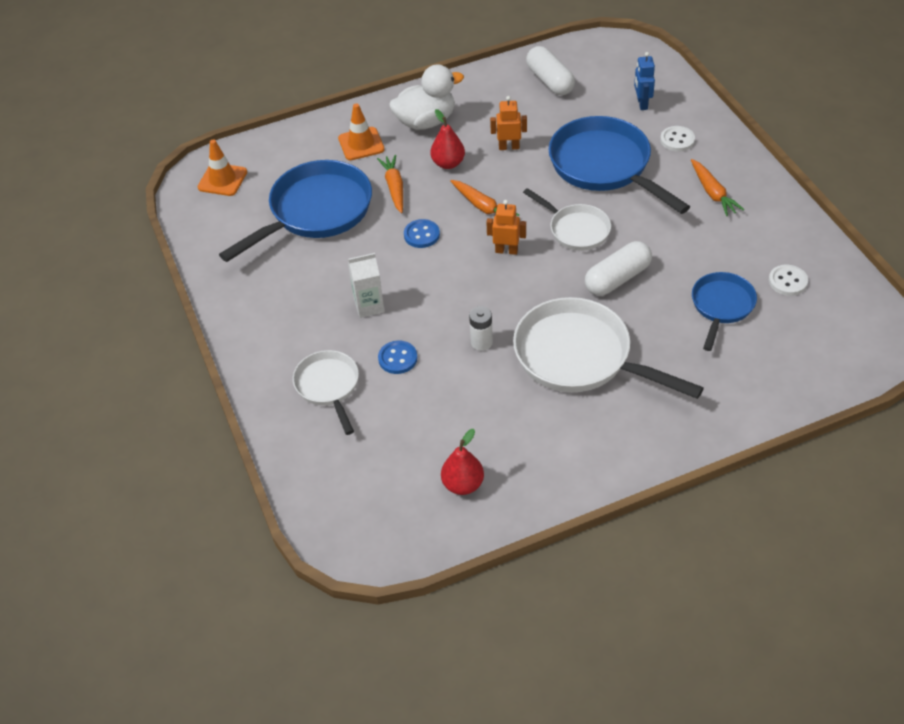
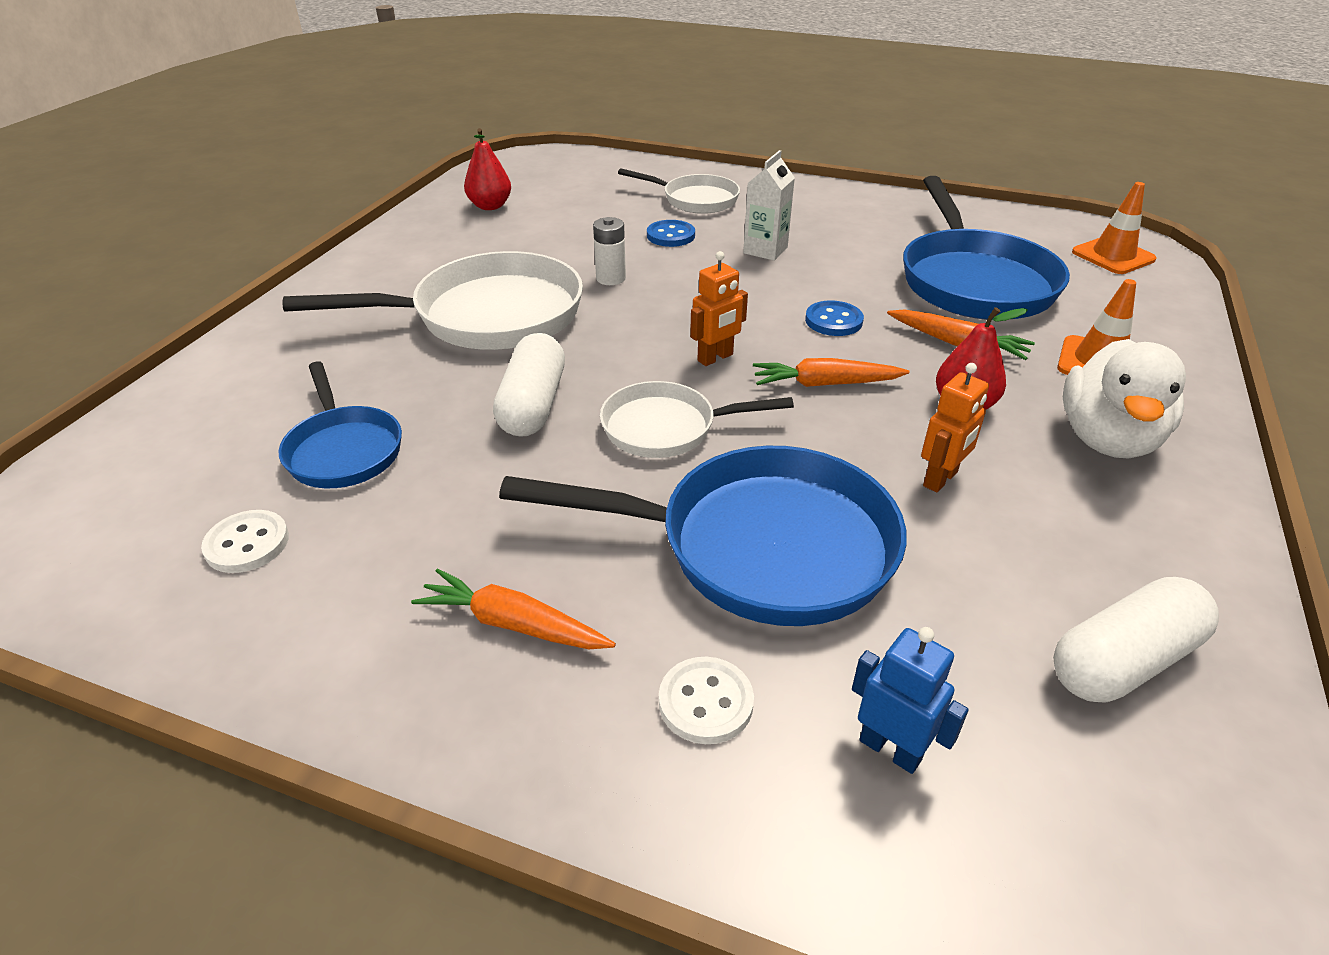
camera: 130 degrees right, 10 degrees down
(550, 81) = (1123, 660): white capsule -> white capsule turned 45 degrees counterclockwise

